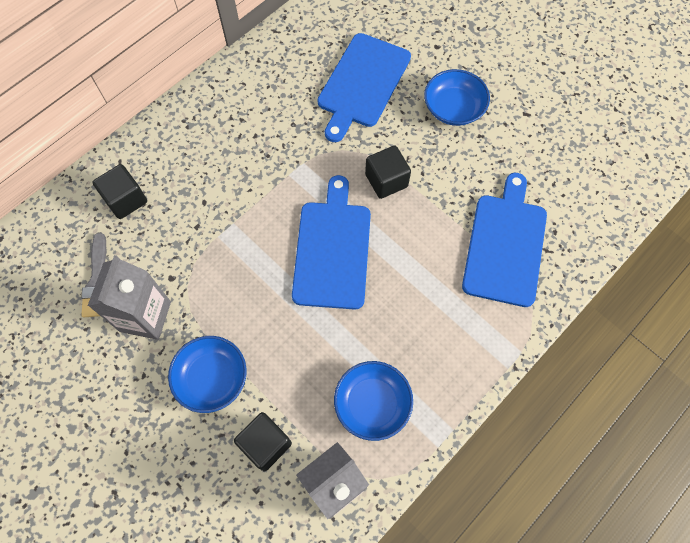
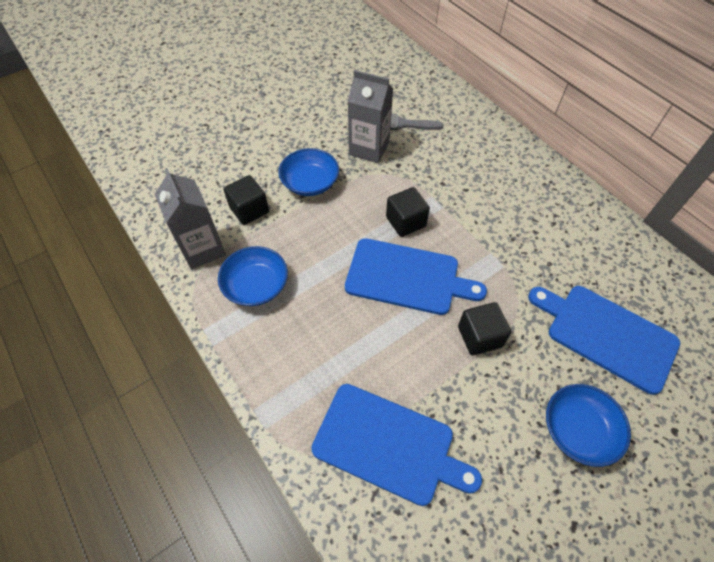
camera: 100 degrees right, 10 degrees down
(126, 200) = (471, 142): black cube -> black cube (405, 222)

